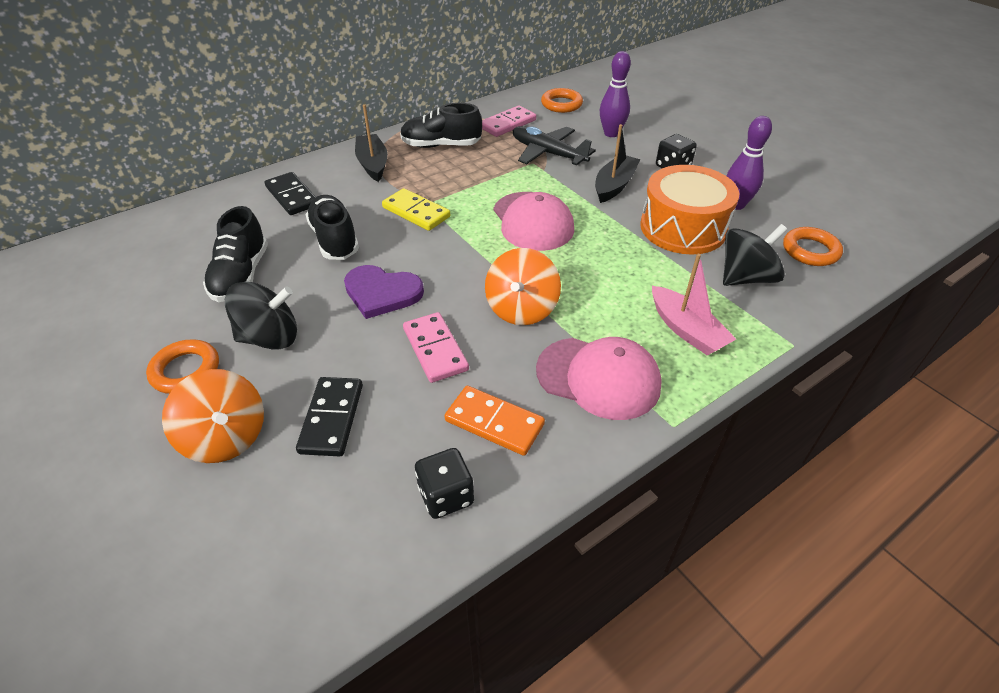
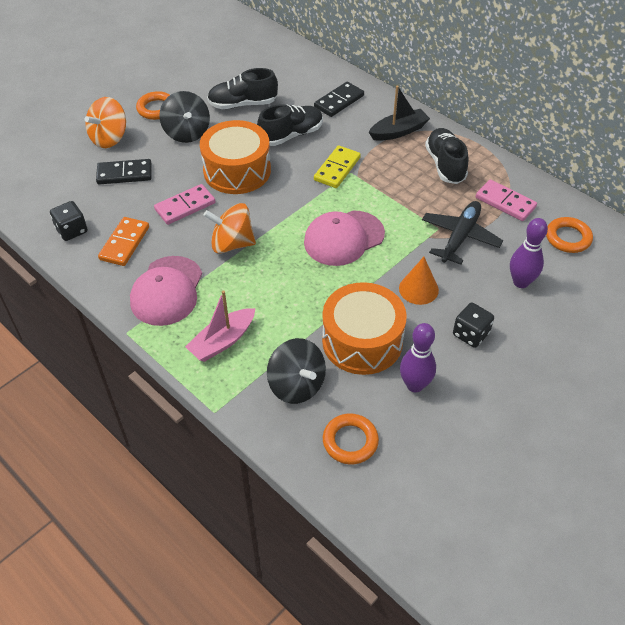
camera: 80 degrees right, 5 degrees up
(382, 293) = (237, 171): purple heart -> orange drum
(614, 185) = (418, 289): black boat -> orange cone

